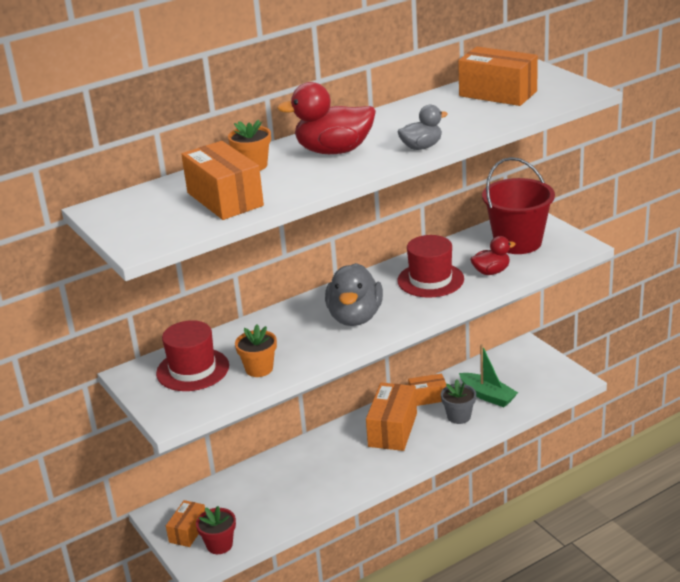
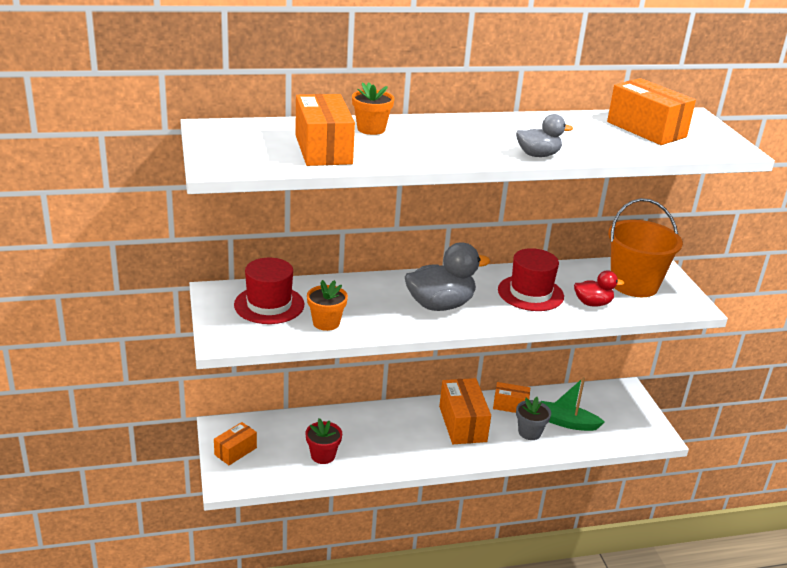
camera: 15 degrees right, 0 degrees up
(219, 545) = (254, 473): red flower pot -> red flower pot (323, 455)
(334, 151) = (453, 136): red duck -> none
(355, 317) = (440, 305): grey duck -> grey duck turned 135 degrees counterclockwise
(392, 430) = (462, 424): orange box -> orange box turned 45 degrees counterclockwise
(487, 396) = (566, 422): green boat -> green boat turned 135 degrees clockwise
(518, 242) = (634, 284): red bucket -> orange bucket

